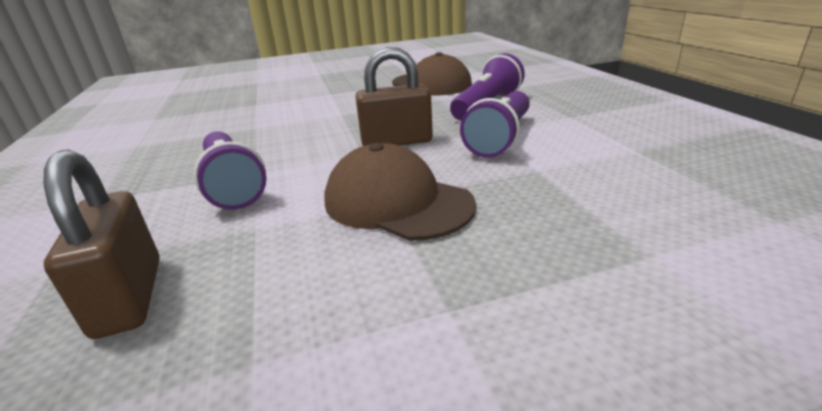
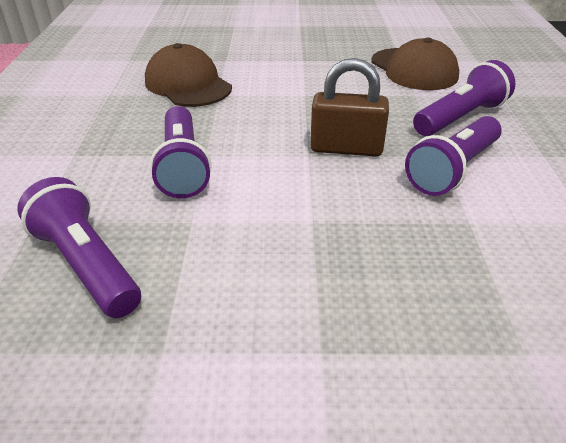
camera: 15 degrees right, 10 degrees up
(129, 296) = (86, 265): brown padlock -> purple flashlight
(397, 202) = (319, 227): brown cap -> brown cap (188, 84)

